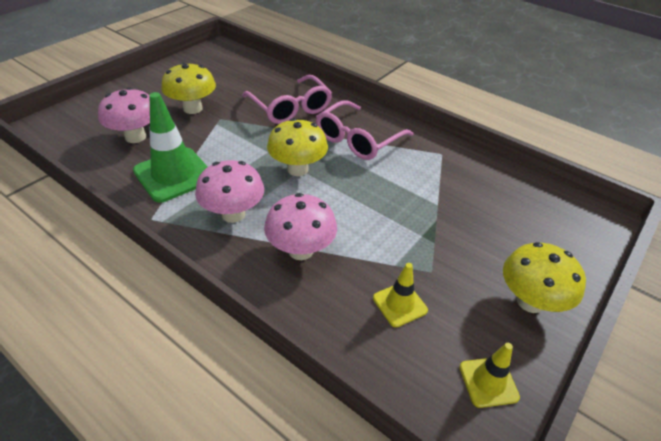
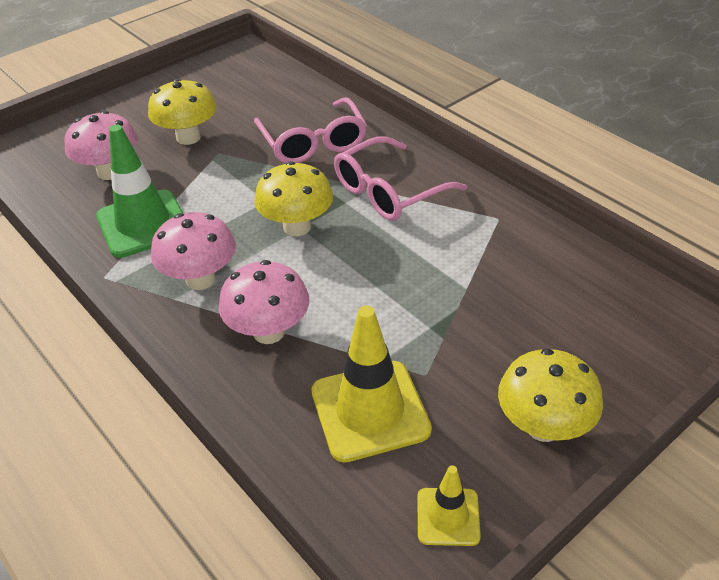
camera: 15 degrees right, 0 degrees up
(399, 304) = (370, 410): yellow traffic cone -> yellow traffic cone, size x1.87

